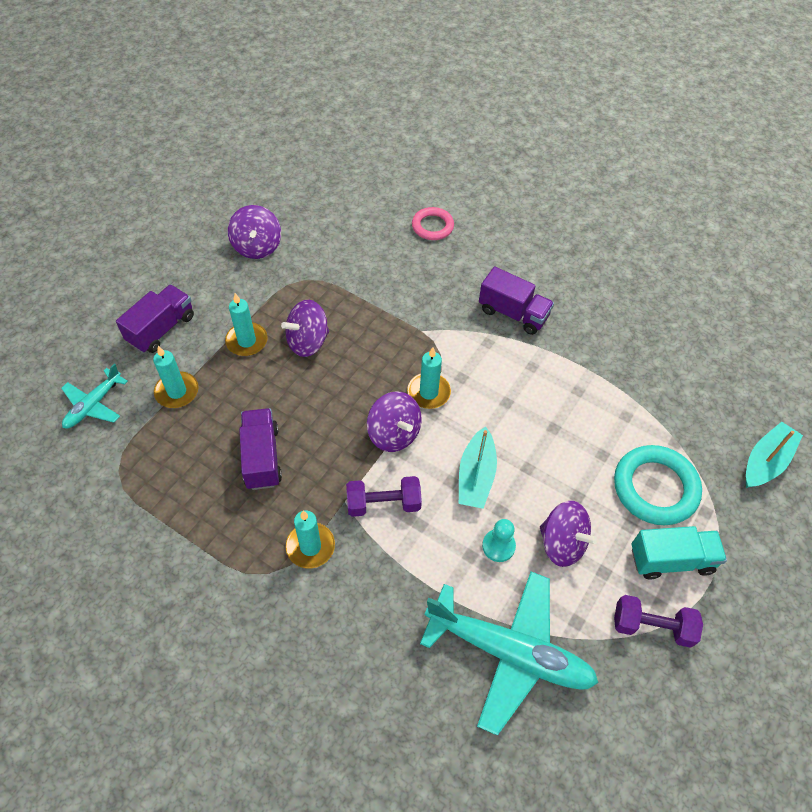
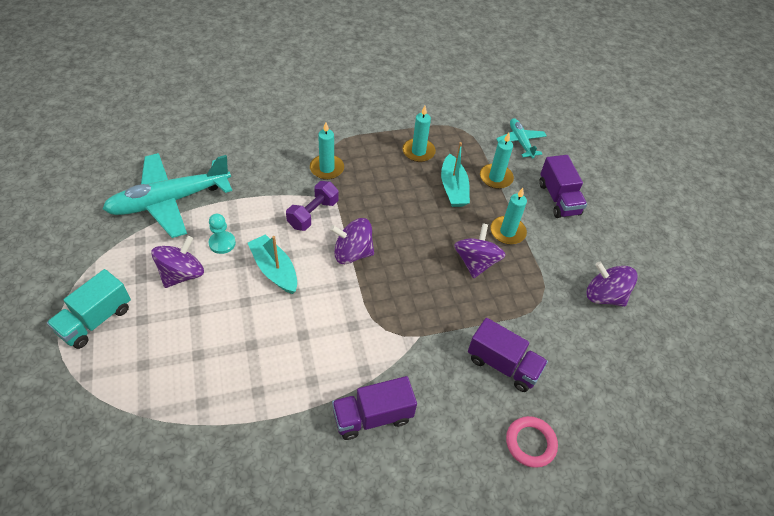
camera: 130 degrees right, 5 degrees down
(262, 457) = (406, 184): purple truck -> purple truck (503, 365)
(428, 392) = (362, 296): turquoise candle -> turquoise candle (418, 152)
(562, 543) = (182, 274): purple spinning top -> purple spinning top turned 135 degrees clockwise
(652, 626) = (87, 271): purple dumbbell -> none
(655, 488) = (138, 362): turquoise ring -> none
(765, 461) = (49, 464): turquoise boat -> turquoise boat (453, 188)

